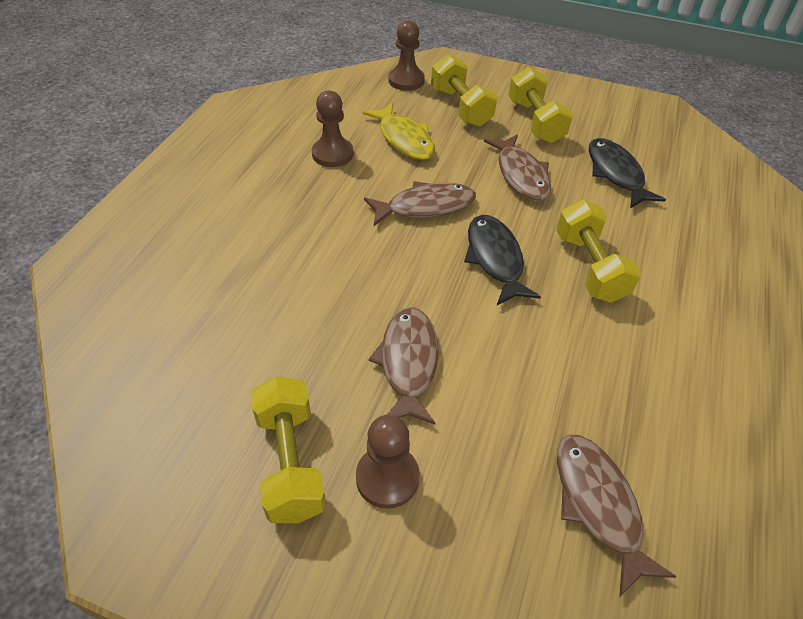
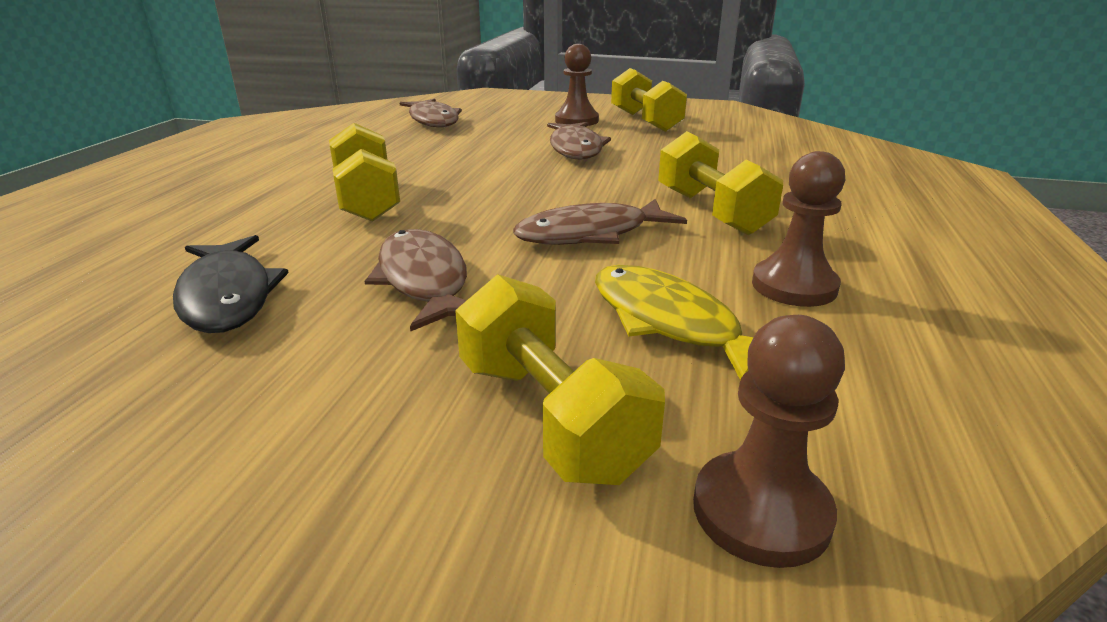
camera: 175 degrees right, 20 degrees down
(495, 259) = (488, 199): black fish -> none
(535, 122) = (342, 392): yellow dumbbell -> yellow dumbbell (711, 212)

